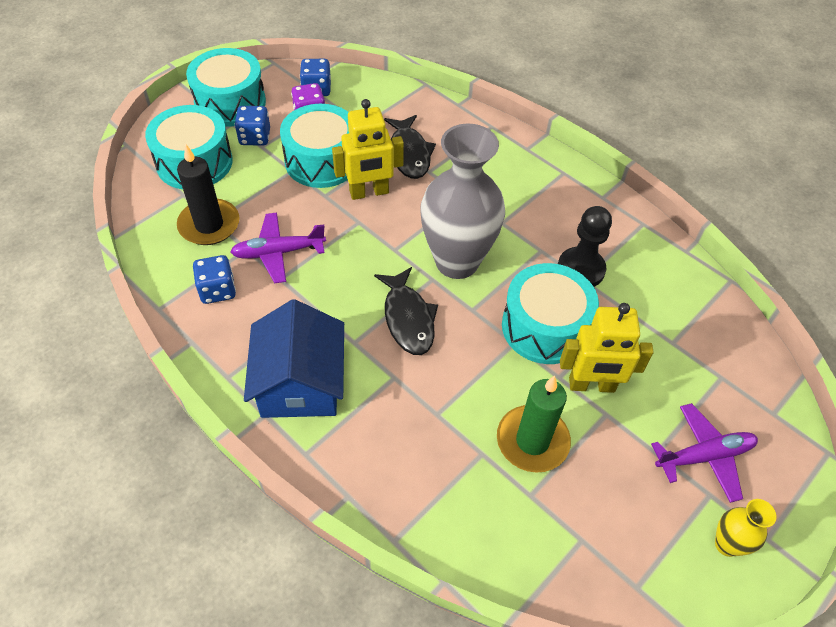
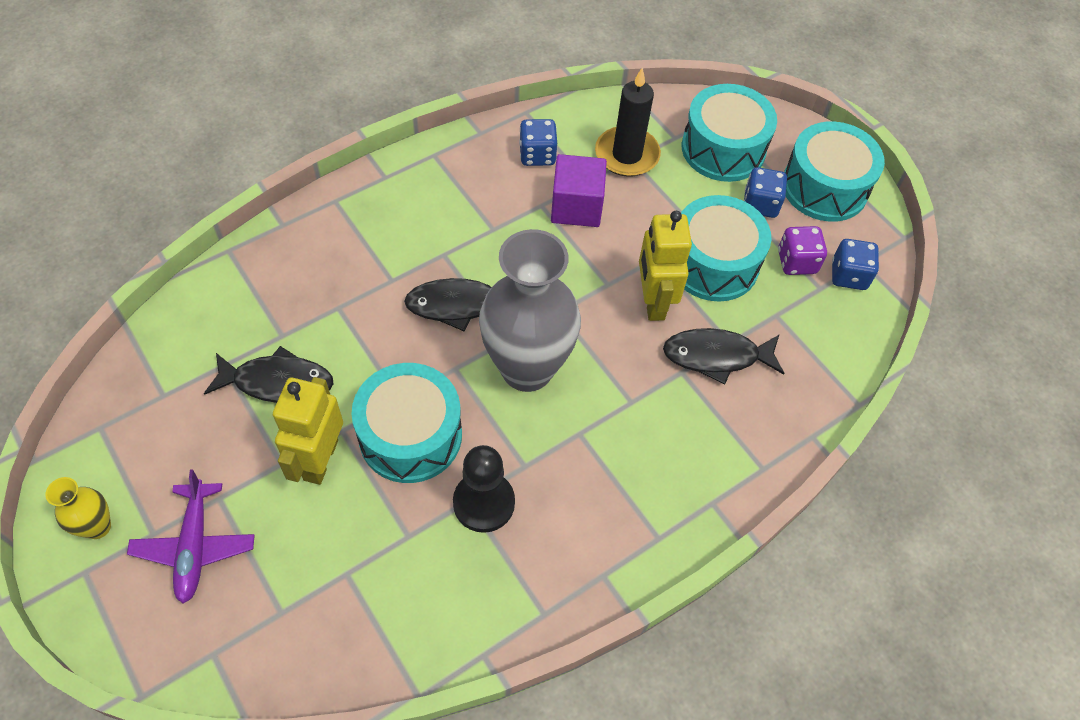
camera: 100 degrees right, 5 degrees up
(278, 252) = (576, 206): purple plane -> purple cube
(300, 383) = (409, 205): blue house -> none
(532, 441) = (278, 382): green candle -> black fish

